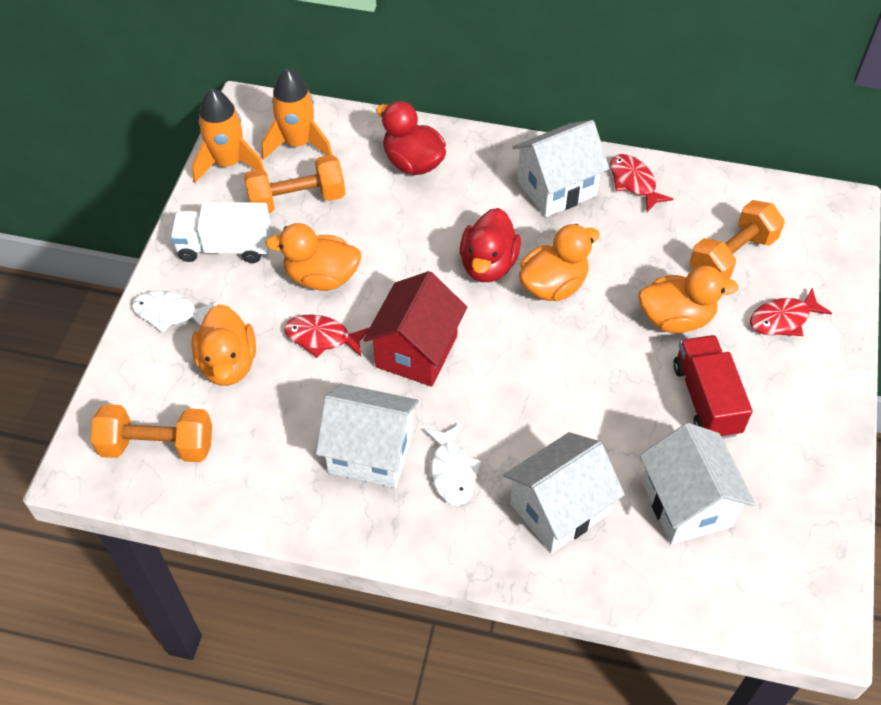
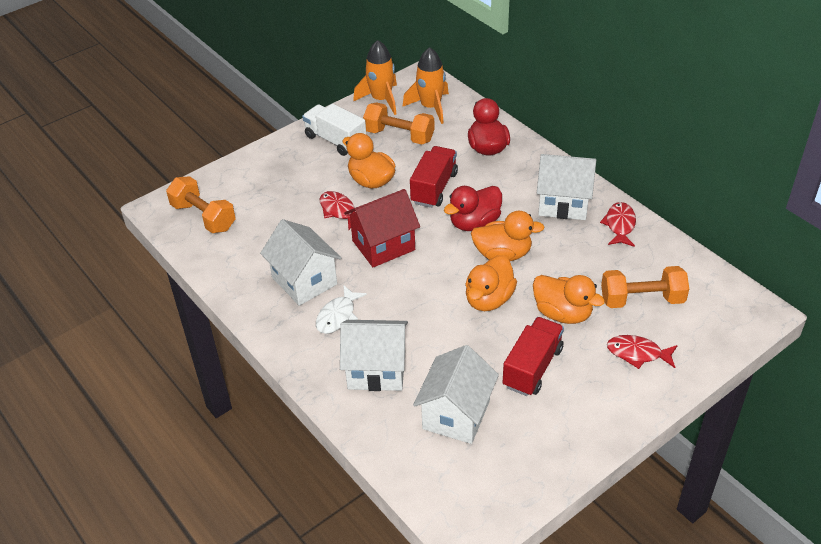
camera: 40 degrees right, 10 degrees down
(170, 313) = (274, 158): white fish -> none
(228, 364) = (278, 197): orange duck -> orange duck (489, 299)
(403, 246) = (434, 188): none -> red truck

